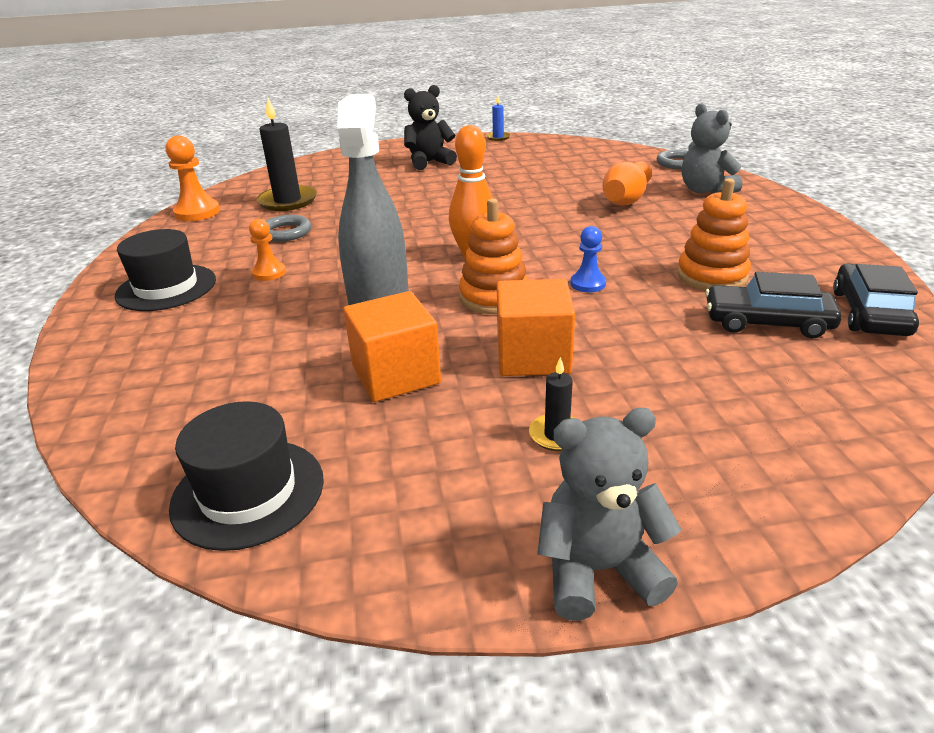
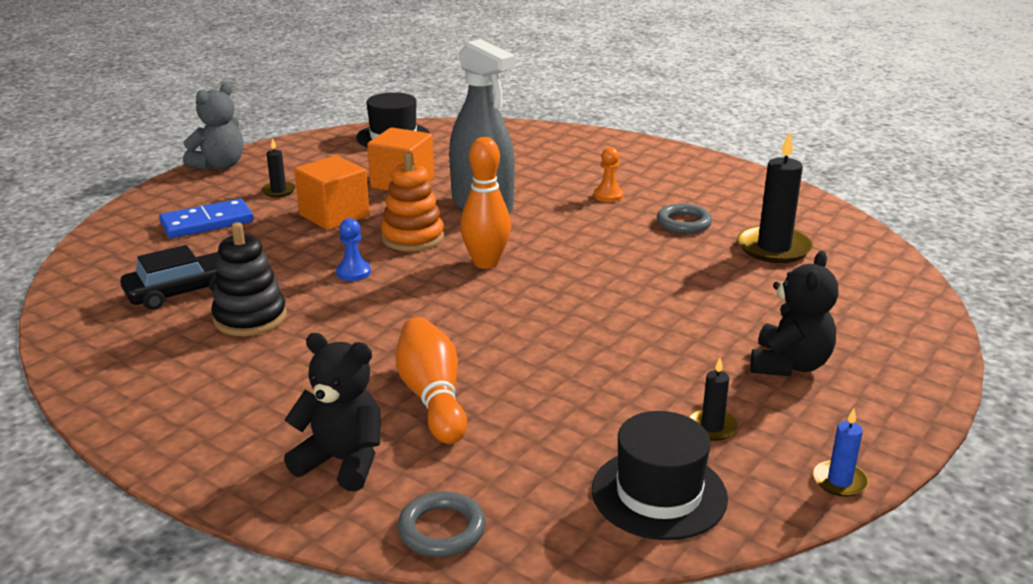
camera: 135 degrees right, 5 degrees down
(166, 288) = (647, 167): black hat -> black hat (659, 493)
(197, 212) = (808, 209): orange pawn -> none
(511, 157) = (712, 427): none -> black candle
(697, 413) = (207, 222): none -> blue domino
(705, 190) = (342, 461): grey teddy bear -> black teddy bear
(712, 276) = (250, 318): orange stacking toy -> black stacking toy
(869, 313) = (94, 329): black car -> none

